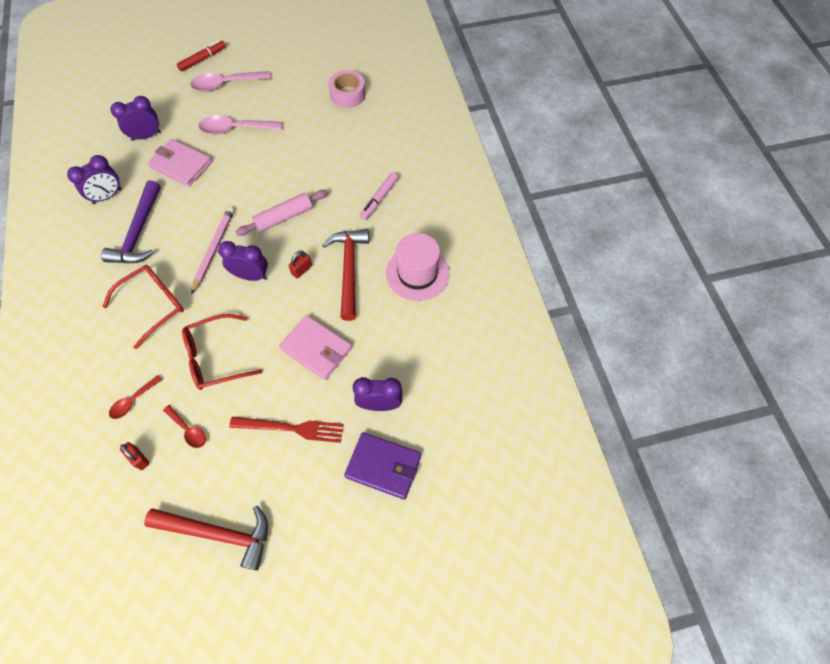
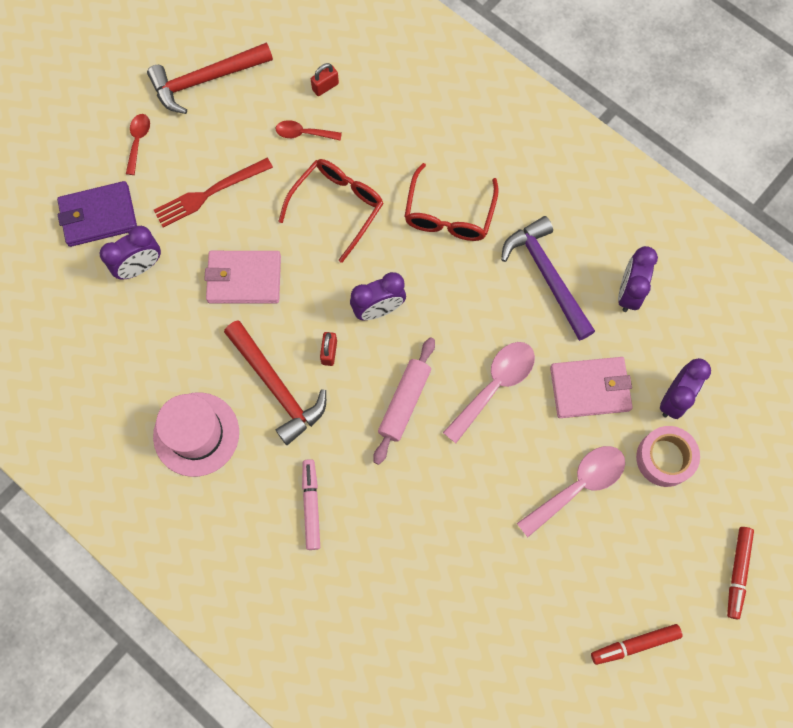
camera: 145 degrees right, 10 degrees up
(133, 401) = (377, 123): red spoon -> red spoon (138, 141)
(139, 458) = (325, 86): red padlock -> red padlock turned 45 degrees counterclockwise
(214, 249) = (446, 311): pink pencil -> none
(225, 84) = (662, 550): pink spoon -> pink spoon (494, 386)
(276, 61) = (634, 644): none -> red marker
(348, 94) = (483, 653): pink tape -> pink tape (664, 458)

